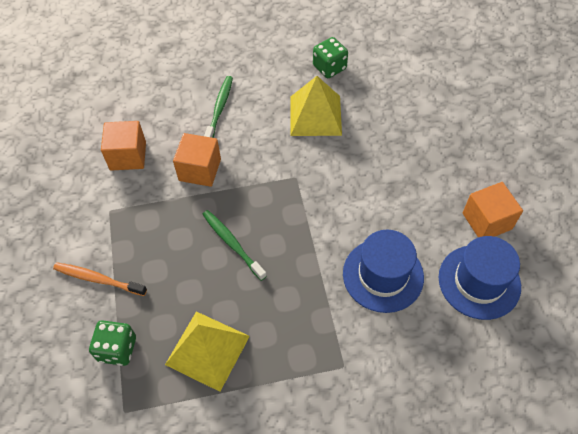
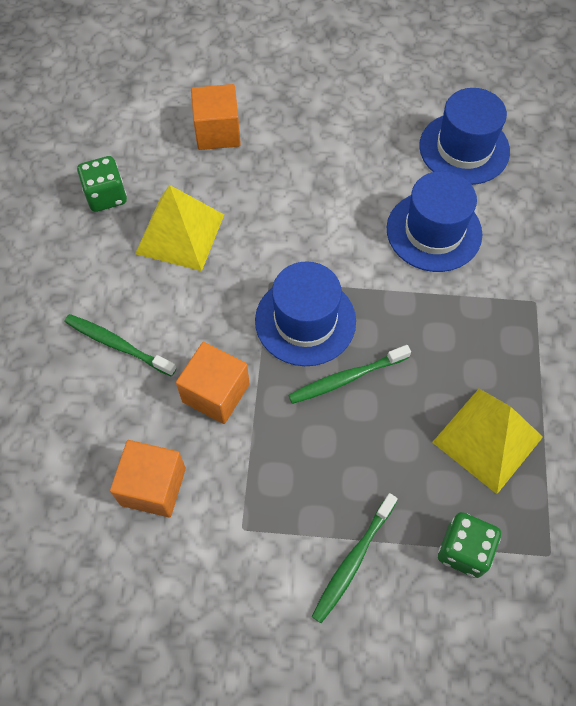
camera: 75 degrees left, 5 degrees up
(98, 279) = (353, 560): orange toothbrush -> green toothbrush
(271, 207) = (305, 321): none -> blue hat
(487, 221) = (393, 116): orange cube -> orange cube (217, 132)

